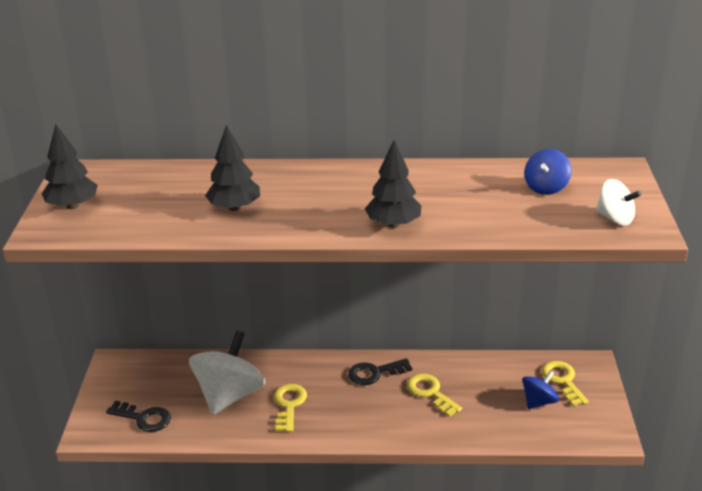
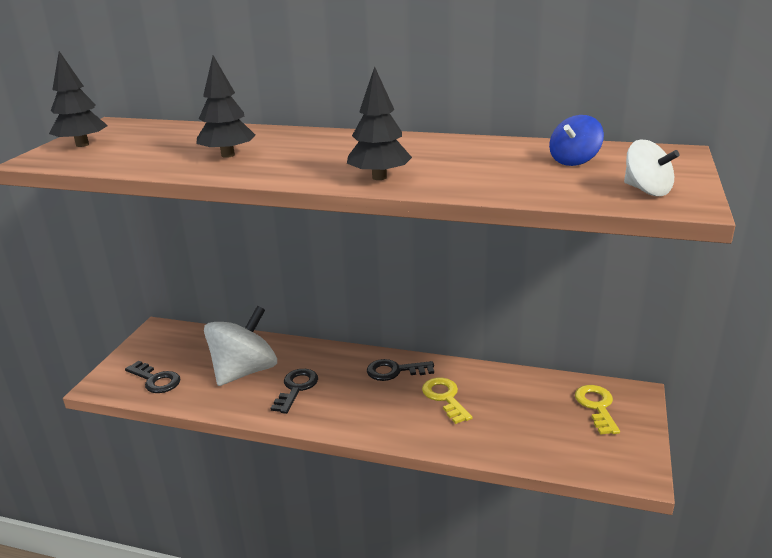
camera: 15 degrees right, 5 degrees down
(289, 405) = (296, 388): yellow key -> black key
(538, 401) = (562, 424): blue spinning top -> none

